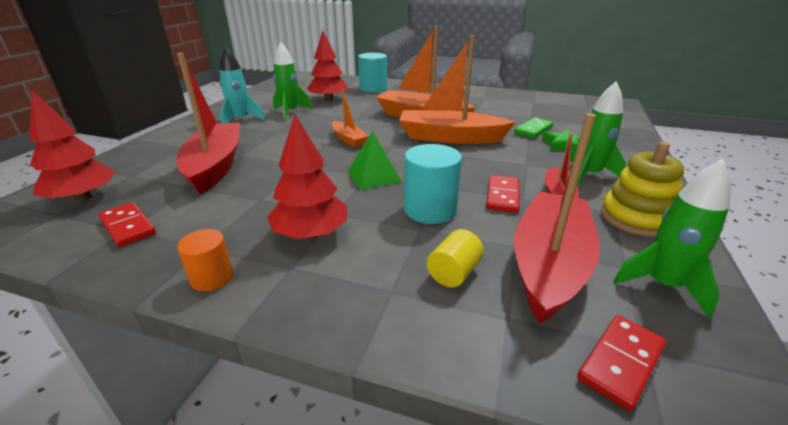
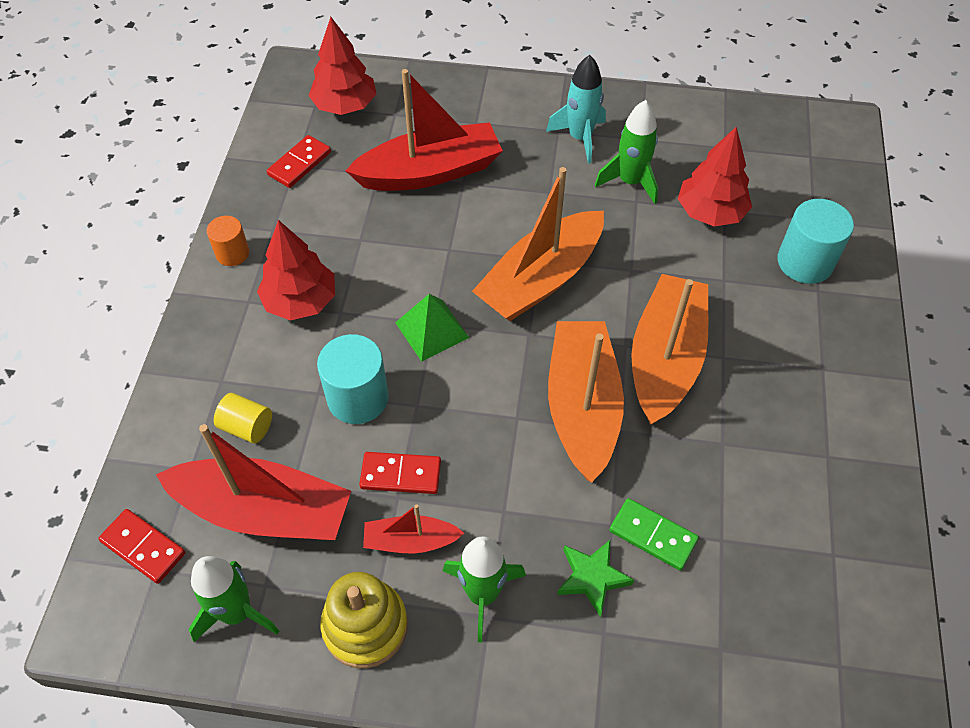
camera: 80 degrees right, 25 degrees up
(348, 139) = (541, 279): orange boat -> orange boat, size x1.98

